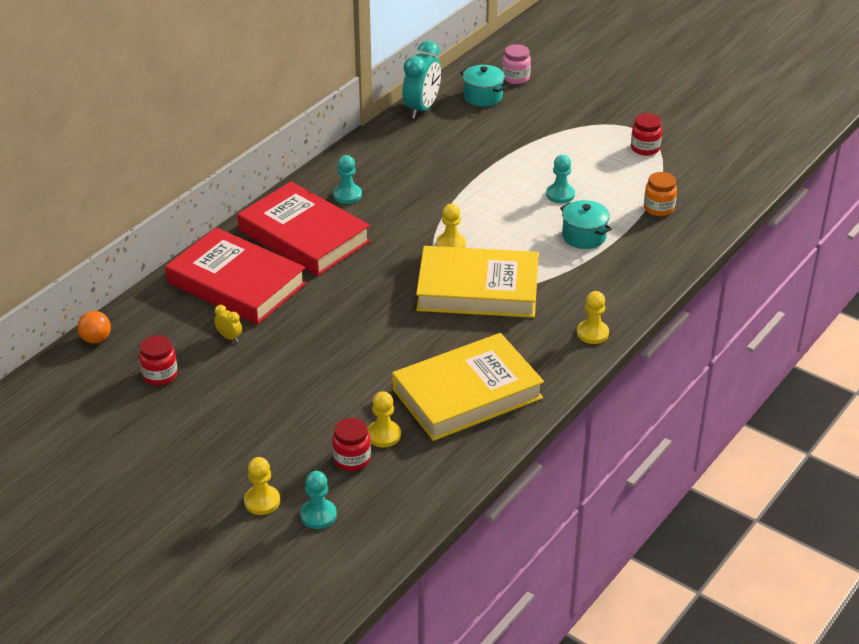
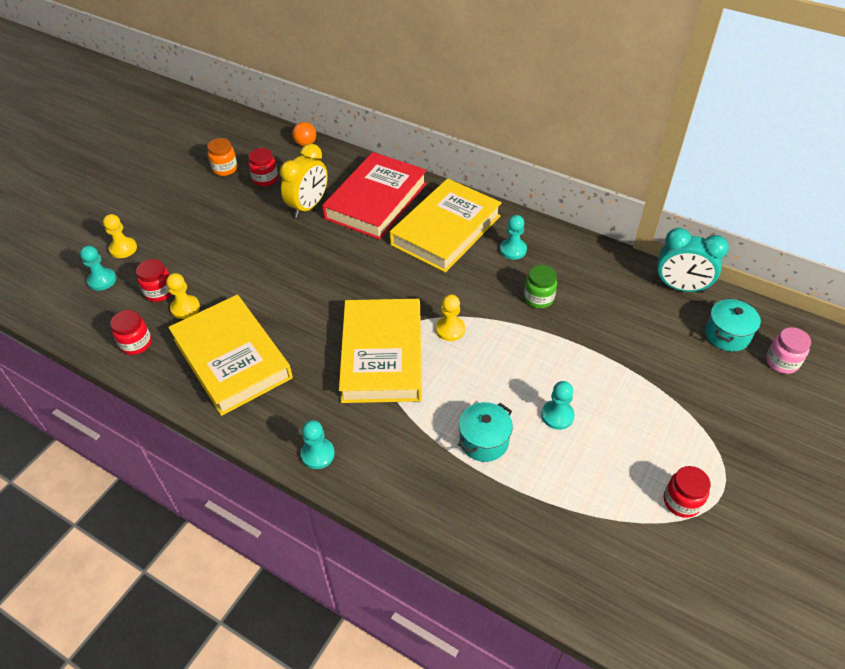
camera: 85 degrees right, 10 degrees up
(229, 337) = (308, 206): yellow clock -> yellow clock, size x2.21
(304, 236) = (445, 230): red book -> yellow book
(419, 187) = (538, 298): none -> green jar
(433, 472) = (136, 344): none -> red jar
(592, 333) = (318, 454): yellow pawn -> turquoise pawn
(659, 208) = (555, 518): orange jar -> orange jar (225, 169)

